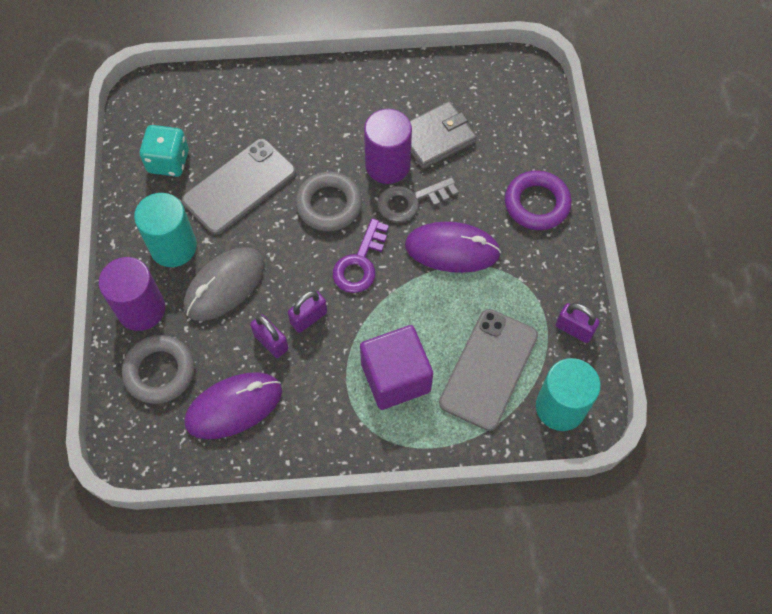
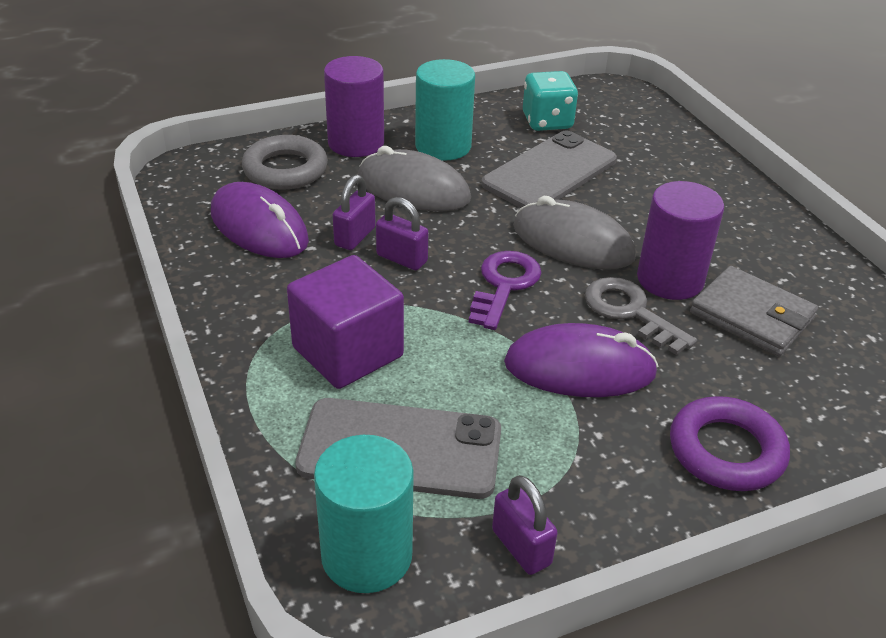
camera: 70 degrees right, 25 degrees down
(239, 186) = (550, 172): grey phone -> grey phone turned 75 degrees counterclockwise
(329, 205) = (573, 242): grey ring -> grey mouse
(360, 263) = (504, 285): purple key -> purple key turned 105 degrees clockwise
(452, 249) = (579, 368): purple mouse -> purple mouse turned 75 degrees counterclockwise
(574, 329) = (521, 547): purple padlock -> purple padlock turned 45 degrees counterclockwise

